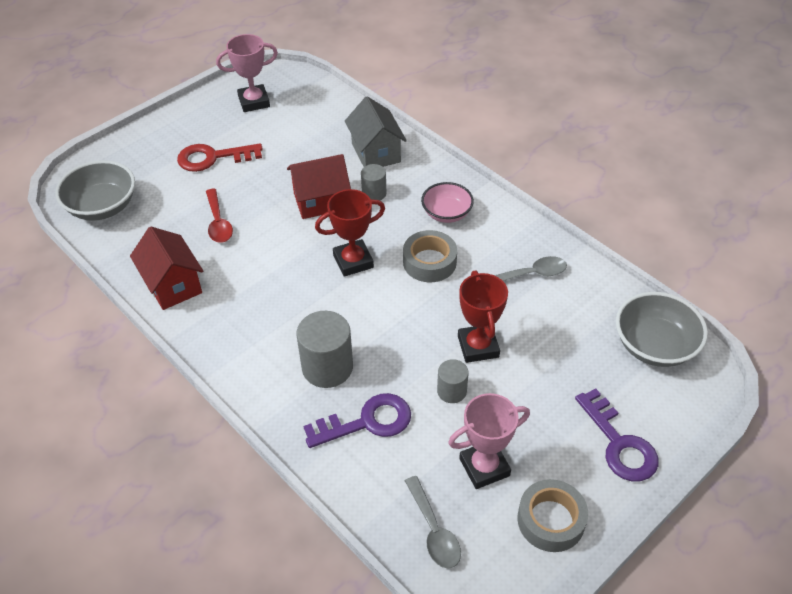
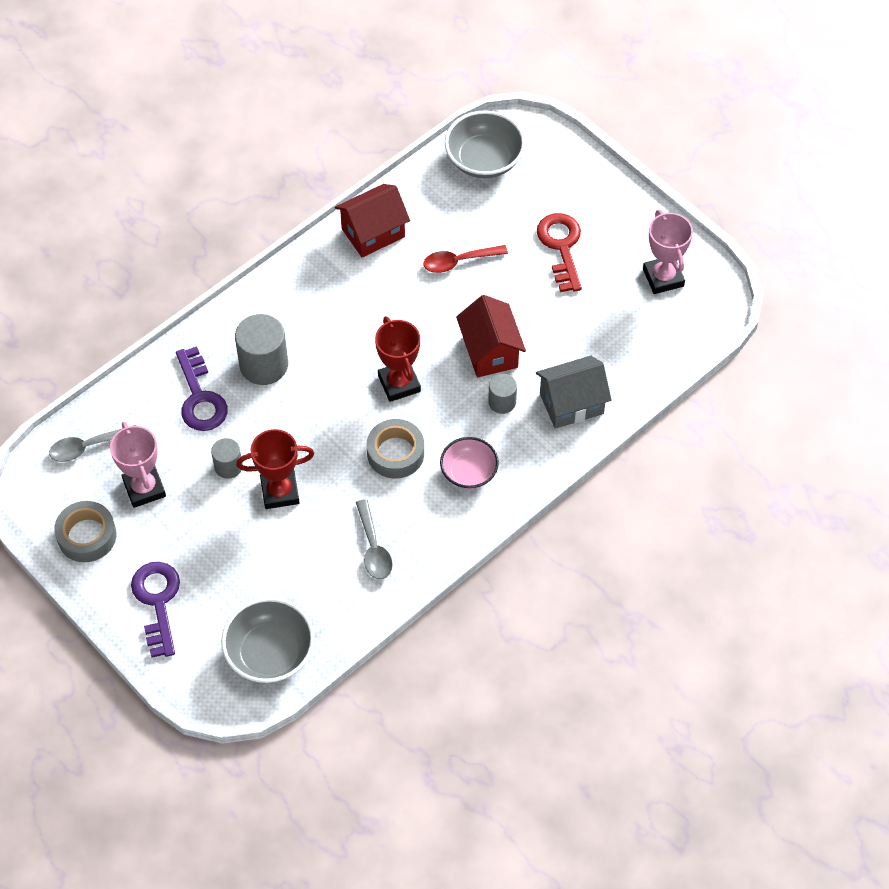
camera: 90 degrees right, 10 degrees up
(619, 443) = (157, 602): purple key -> purple key turned 105 degrees clockwise

